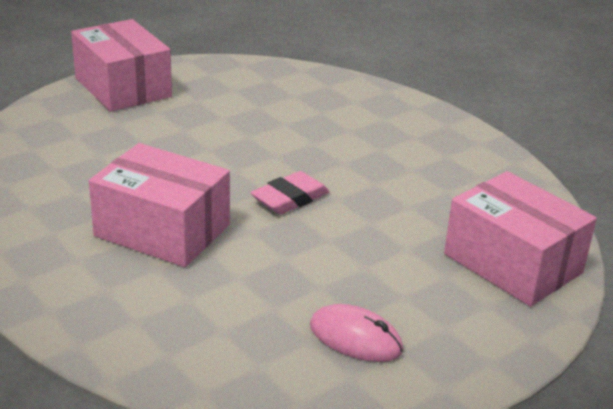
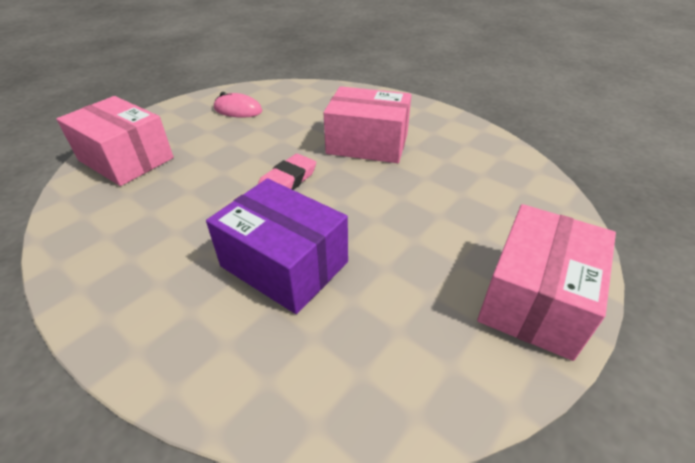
camera: 170 degrees right, 10 degrees up
(123, 87) = (534, 299): pink box -> pink box turned 75 degrees clockwise
(307, 132) = (284, 264): none -> purple box

